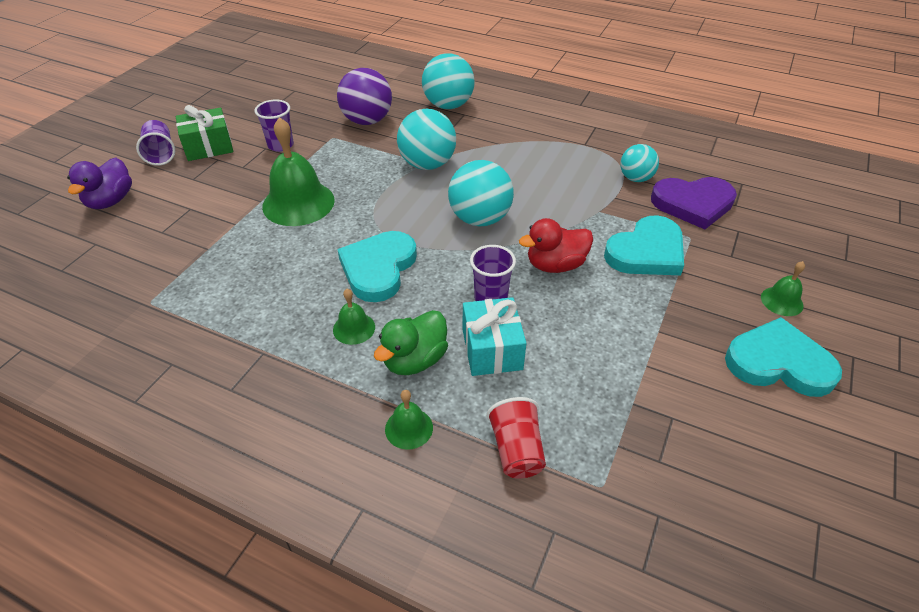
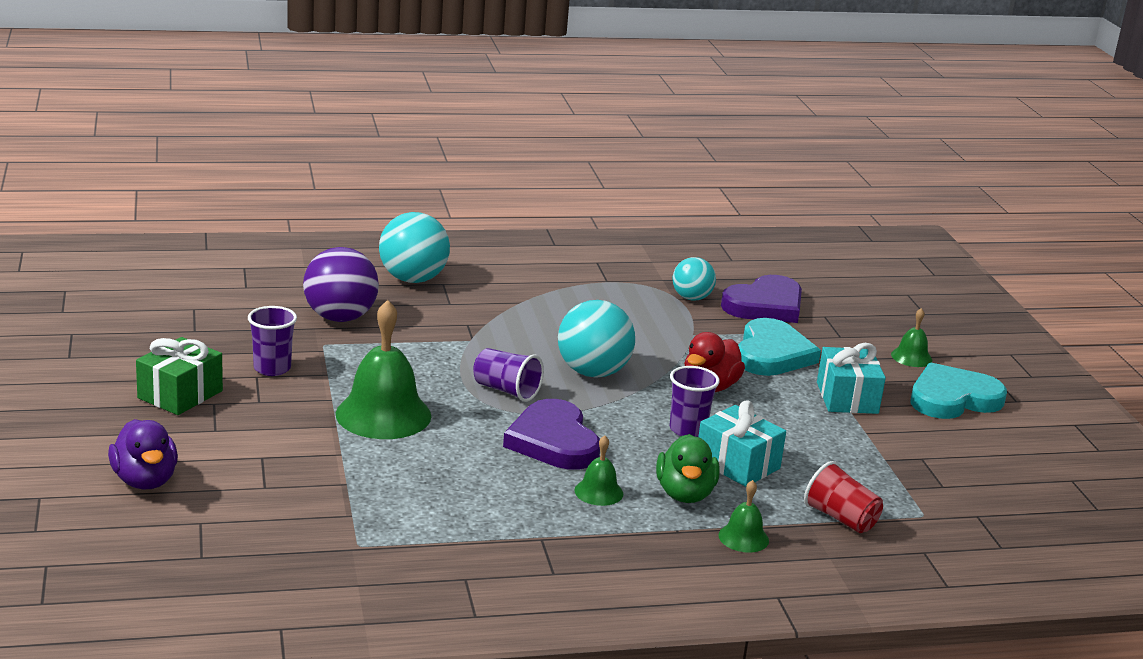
camera: 40 degrees left, 20 degrees down
(160, 154) = (126, 418): purple cup -> purple cup (506, 390)
(378, 268) = (553, 441): turquoise heart -> purple heart
(427, 164) = (472, 341): turquoise ball -> none
(668, 321) = (847, 398): none -> turquoise gift

